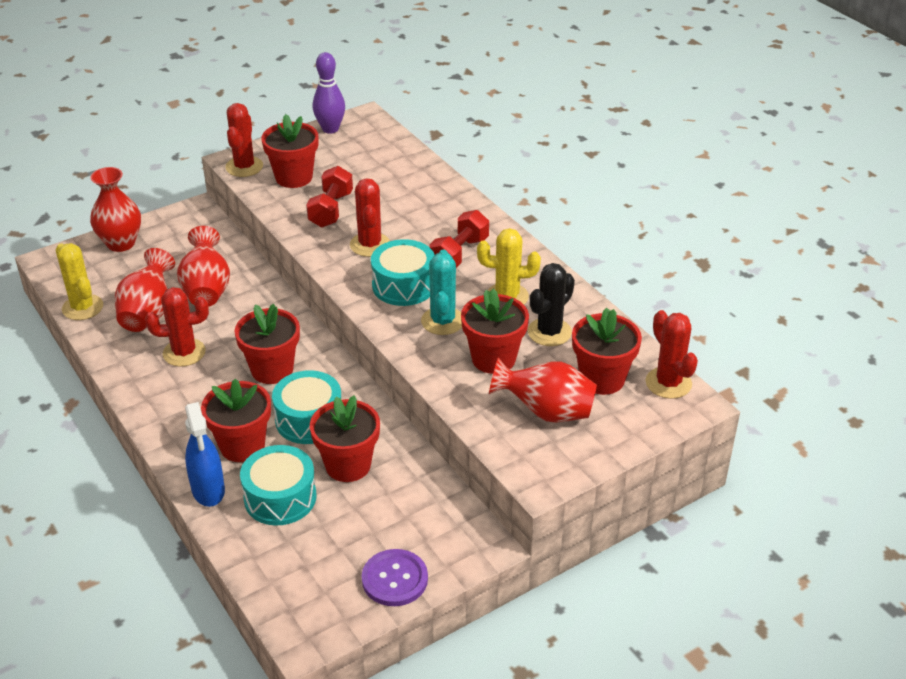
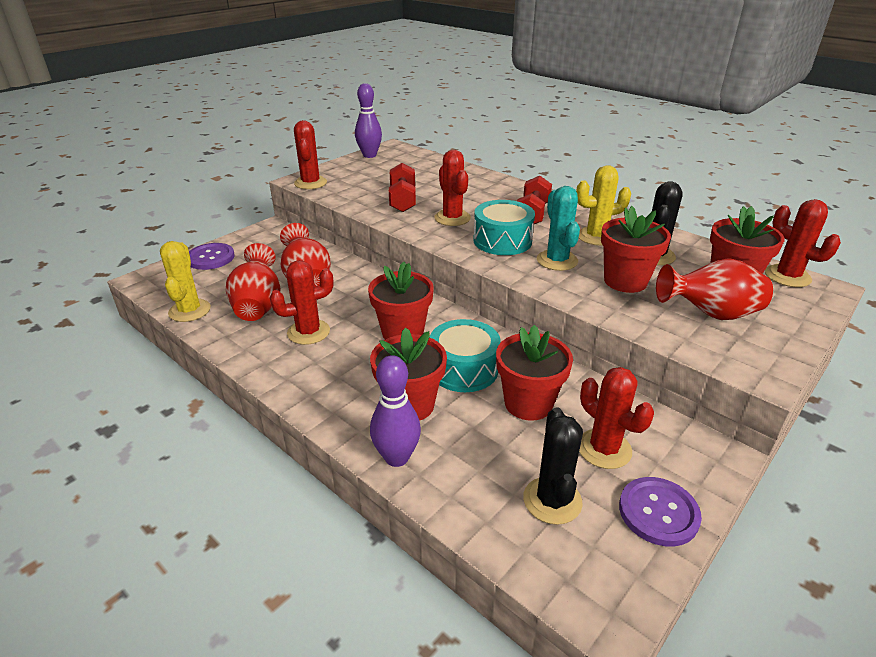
camera: 15 degrees left, 5 degrees down
(82, 307) = (189, 311): yellow cactus -> yellow cactus turned 45 degrees clockwise
(121, 243) = (211, 258): red vase -> purple button
(208, 490) = (397, 457): blue spray bottle -> purple bowling pin
(280, 497) = (479, 449): turquoise drum -> none
(294, 177) = (357, 185): red flower pot -> none
(315, 551) = (552, 500): none -> black cactus
(387, 519) = (604, 449): none -> red cactus

